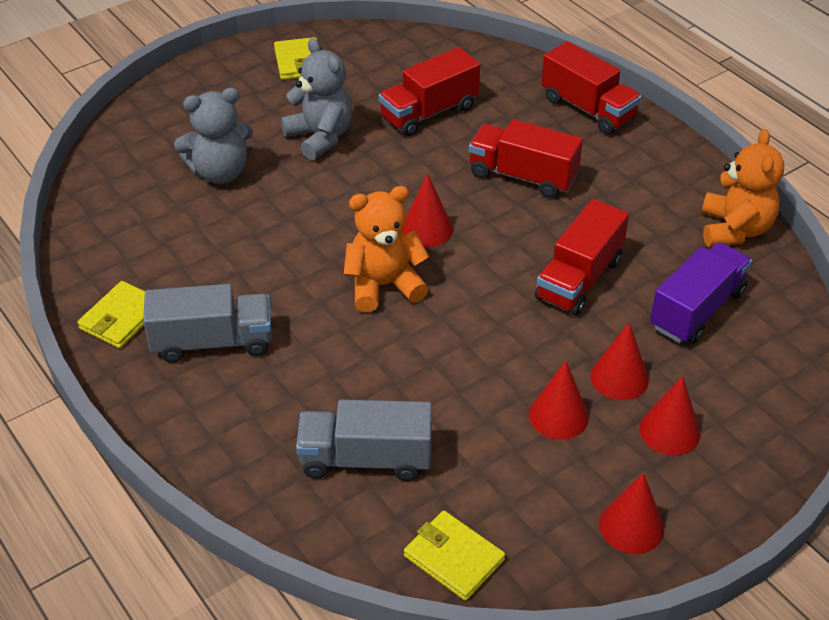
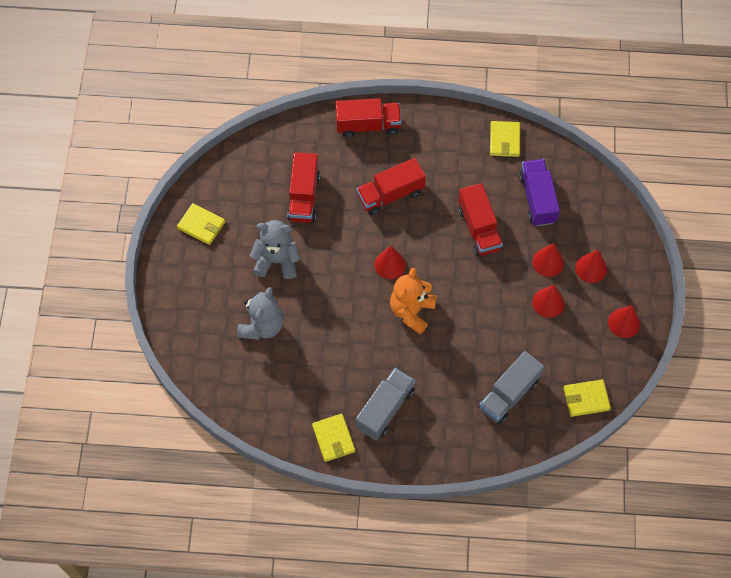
camera: 50 degrees left, 20 degrees up
(734, 230) = (504, 140): orange teddy bear -> yellow wallet

